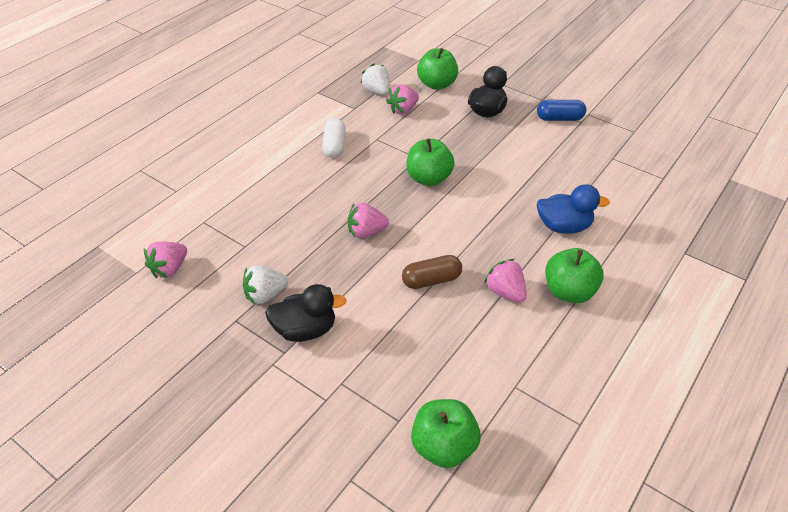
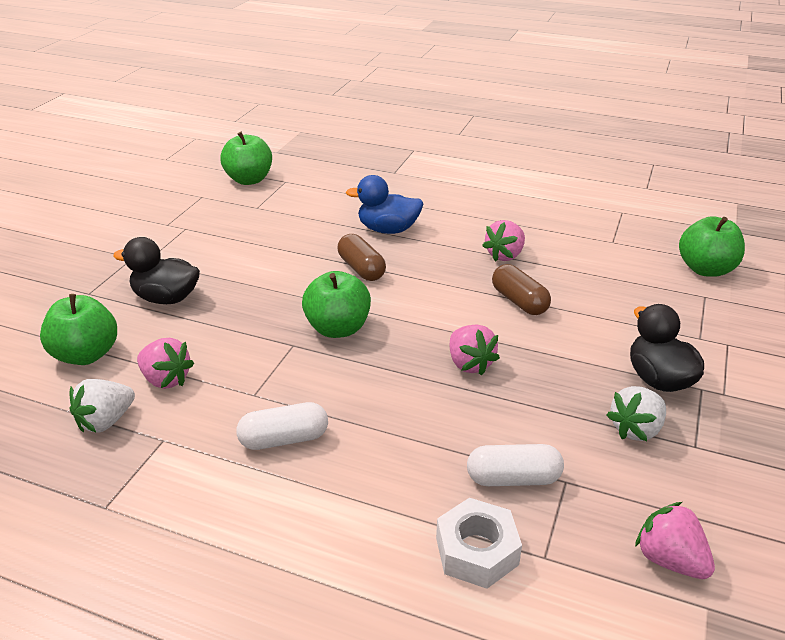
camera: 105 degrees left, 10 degrees down
(170, 269) = (669, 559): pink strawberry -> pink strawberry turned 150 degrees counterclockwise
(222, 198) = (476, 551): none -> white nut
(259, 224) = (513, 478): none -> white capsule
(265, 295) = (636, 429): white strawberry -> white strawberry turned 90 degrees clockwise
(502, 201) = (361, 269): none -> brown capsule
(559, 118) = (179, 242): blue capsule -> none
(563, 226) = (388, 230): blue duck -> blue duck turned 75 degrees counterclockwise
(569, 291) = (481, 223): green apple -> green apple (249, 180)

